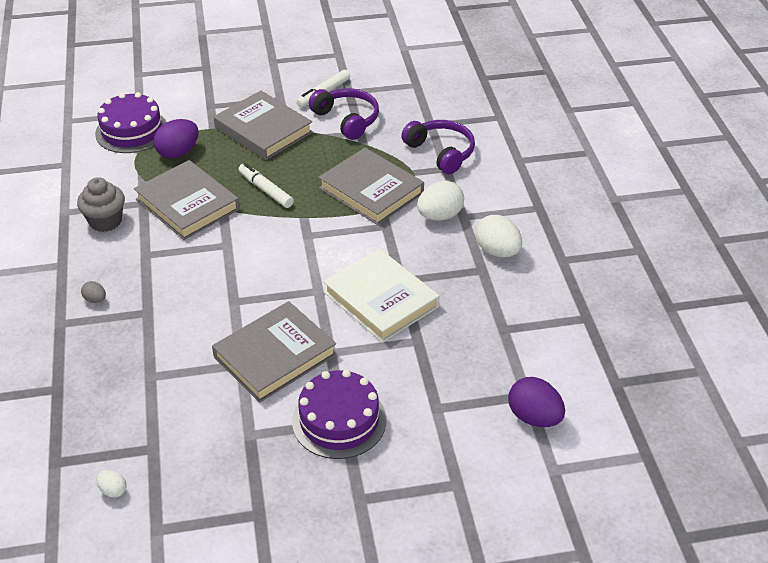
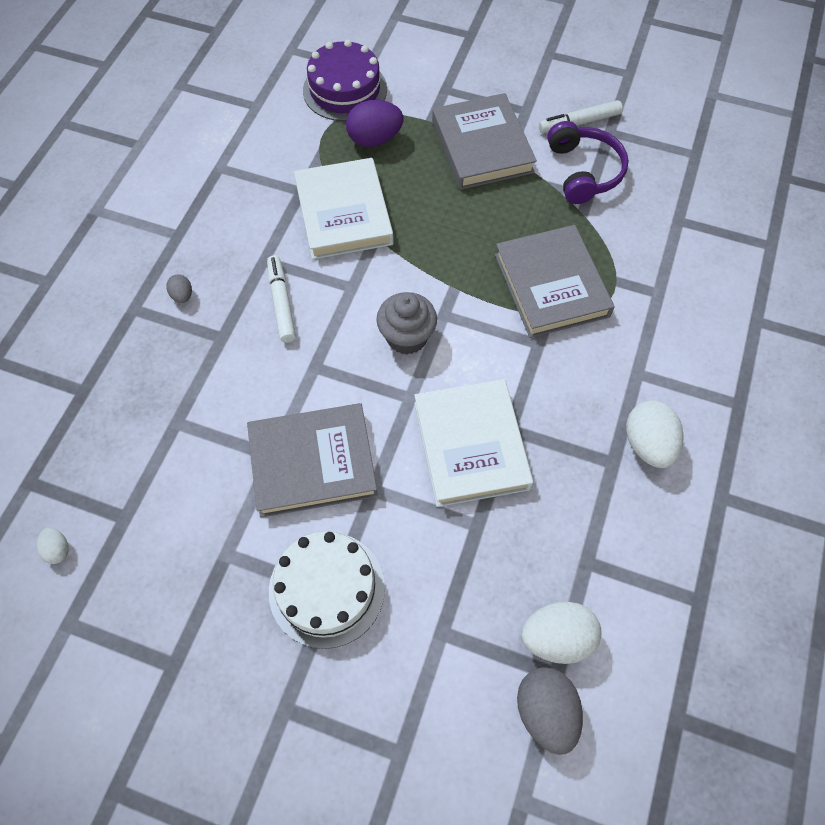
camera: 30 degrees right, 20 degrees up
(105, 221) = (250, 198): grey cupcake -> grey cupcake (407, 337)
(187, 204) = (344, 213): grey book -> white book
(266, 190) = (436, 231): white marker -> white marker (281, 303)
(339, 420) = (327, 589): purple cake -> white cake
(439, 216) = (609, 359): white egg -> white egg (557, 638)
(441, 152) = (666, 267): purple headphones -> none
(534, 417) = (545, 712): purple egg -> grey egg

